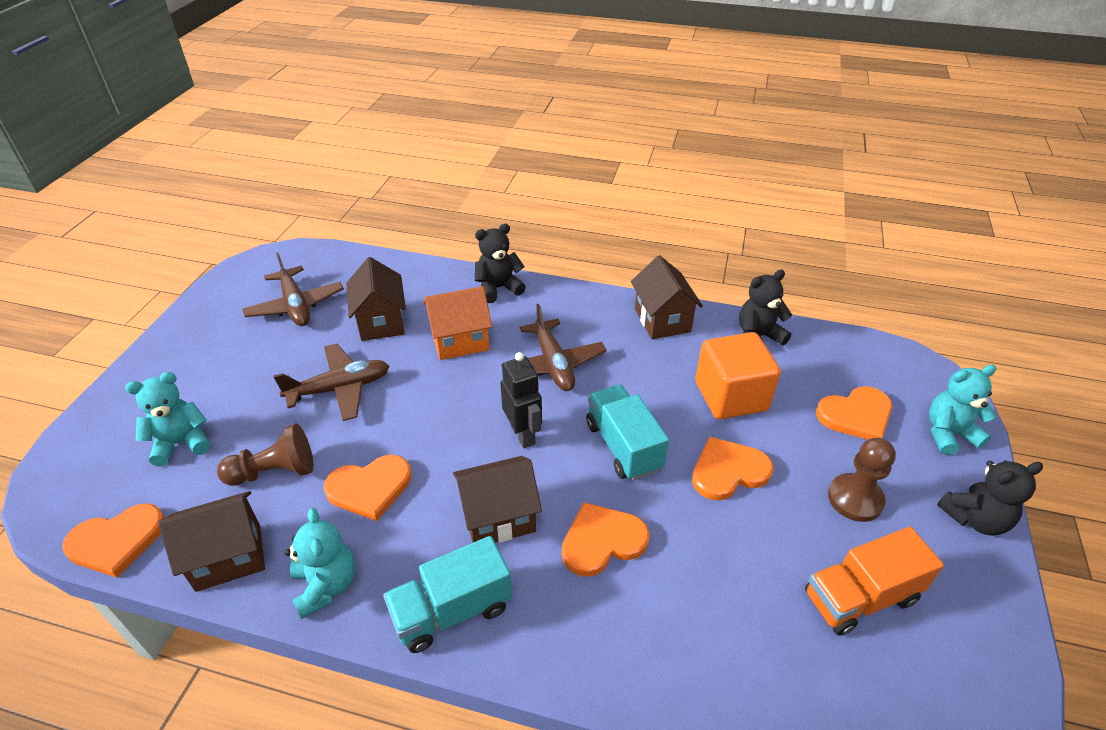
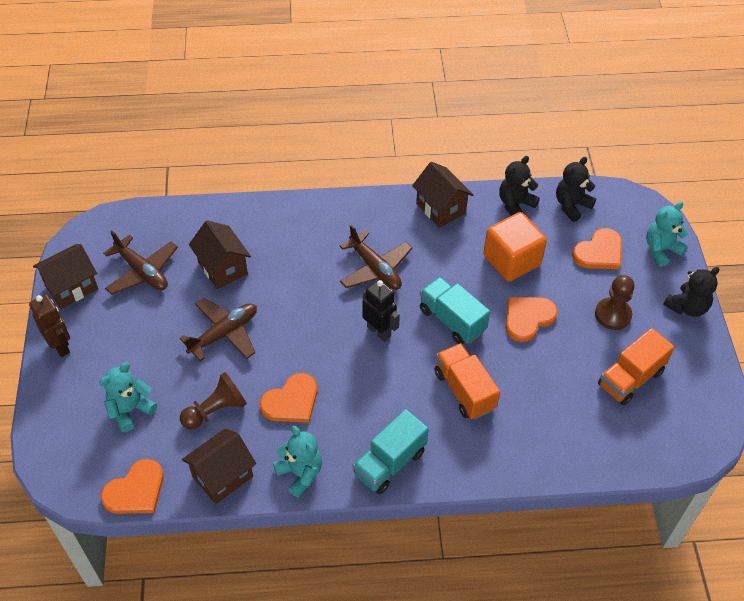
camera: 20 degrees left, 10 degrees up
(161, 355) = (60, 346): none -> brown robot
(460, 341) = (295, 268): orange house -> none
(498, 288) = (301, 212): black teddy bear -> black teddy bear (571, 205)
(498, 517) = (390, 395): brown house -> brown house (71, 287)
(602, 541) = (464, 390): orange heart -> orange truck

